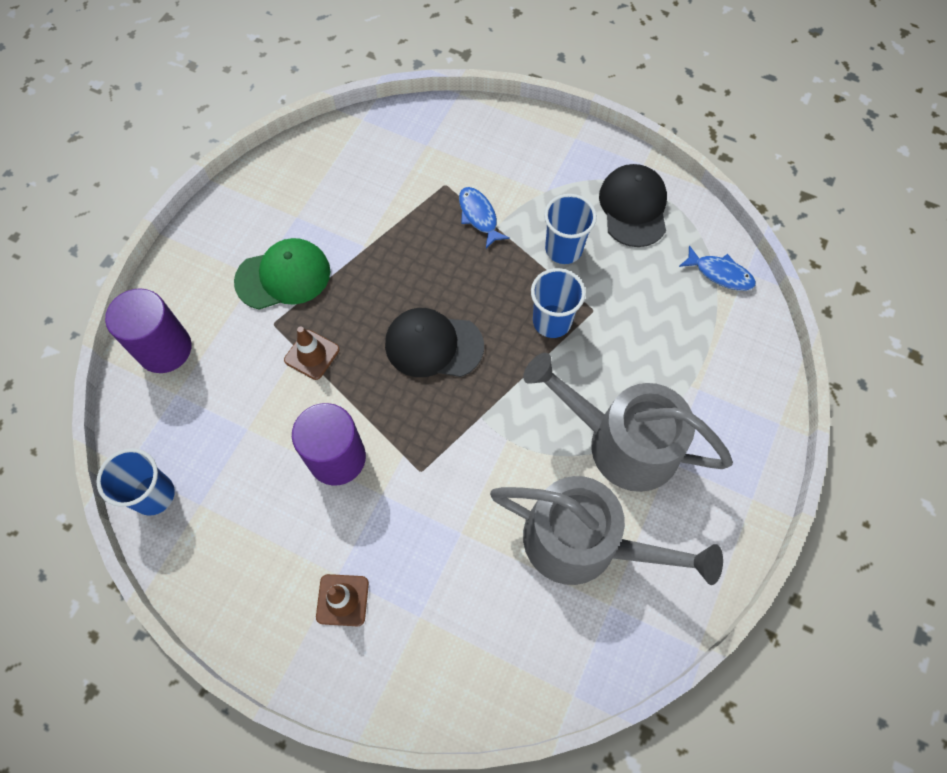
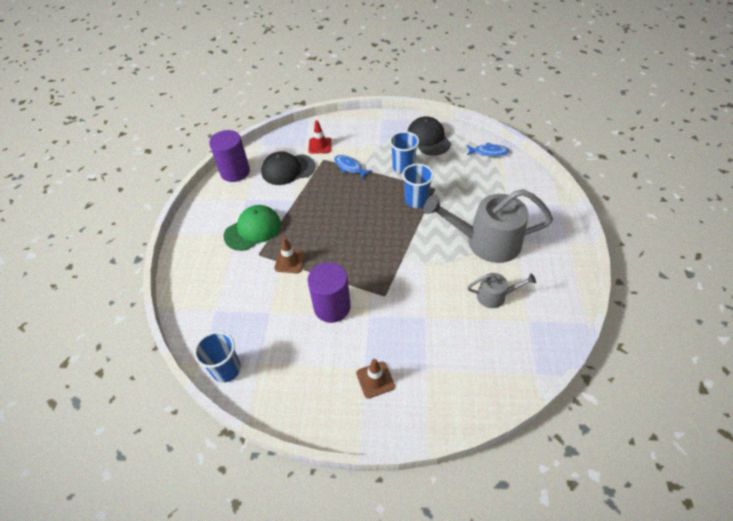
camera: 20 degrees left, 15 degrees down
(164, 349) = (196, 290): purple cylinder -> purple cylinder (235, 172)
(433, 345) = (358, 233): black cap -> black cap (288, 169)
(452, 155) = (320, 145): none -> red traffic cone
(583, 542) = (495, 296): grey watering can -> grey watering can, size x0.49

